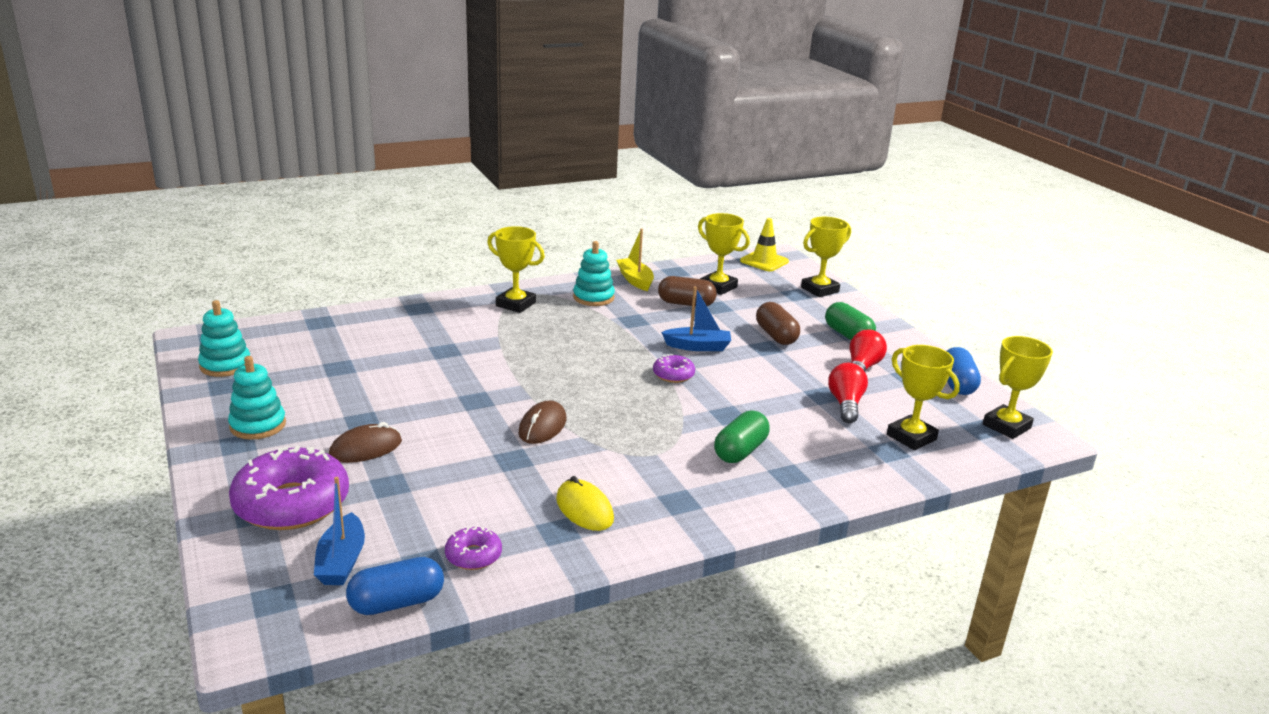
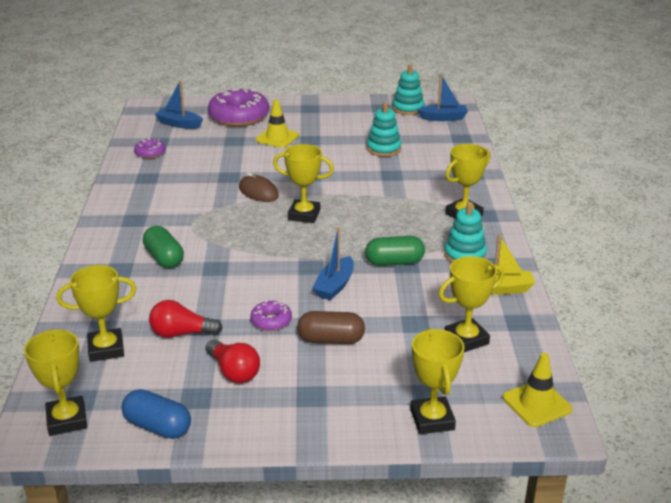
camera: 115 degrees right, 5 degrees up
(256, 338) = (443, 118): none -> blue boat
(258, 425) = (326, 113): turquoise stacking toy -> turquoise stacking toy (383, 149)
(366, 448) = (277, 138): brown mouse -> yellow traffic cone
(397, 603) = (135, 132): blue capsule -> none
(578, 385) = (304, 215): none -> yellow trophy
(584, 509) = (157, 188): yellow mouse -> none
(673, 375) = (293, 260): purple donut -> purple donut (271, 321)
(686, 304) = (430, 305): brown capsule -> none
(845, 404) = (181, 333): red light bulb -> red light bulb turned 150 degrees clockwise
(848, 335) = (305, 392): green capsule -> green capsule (394, 262)

